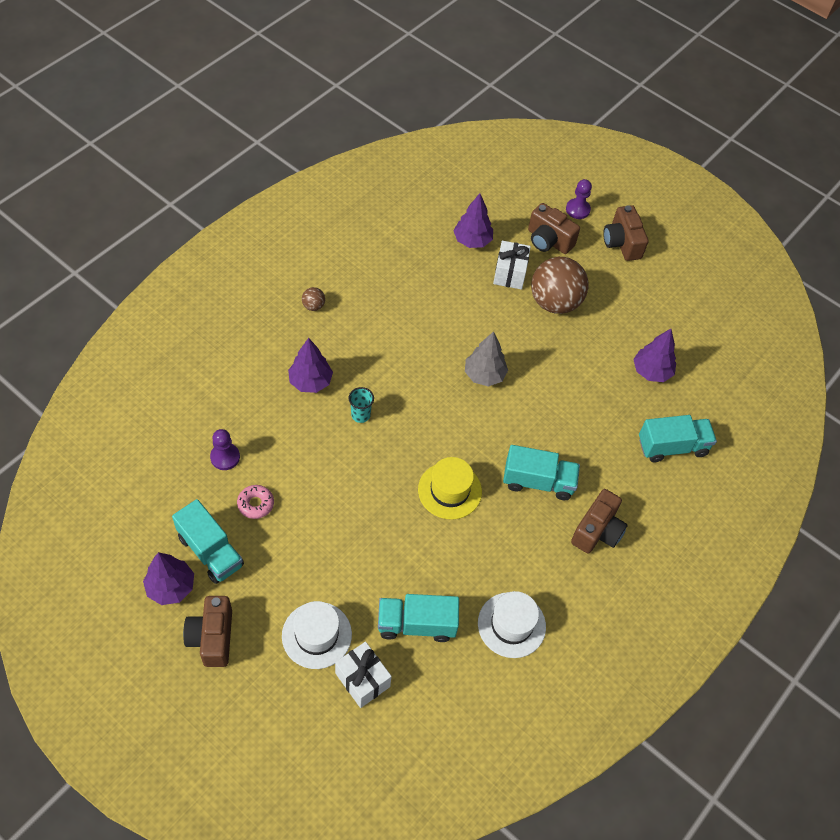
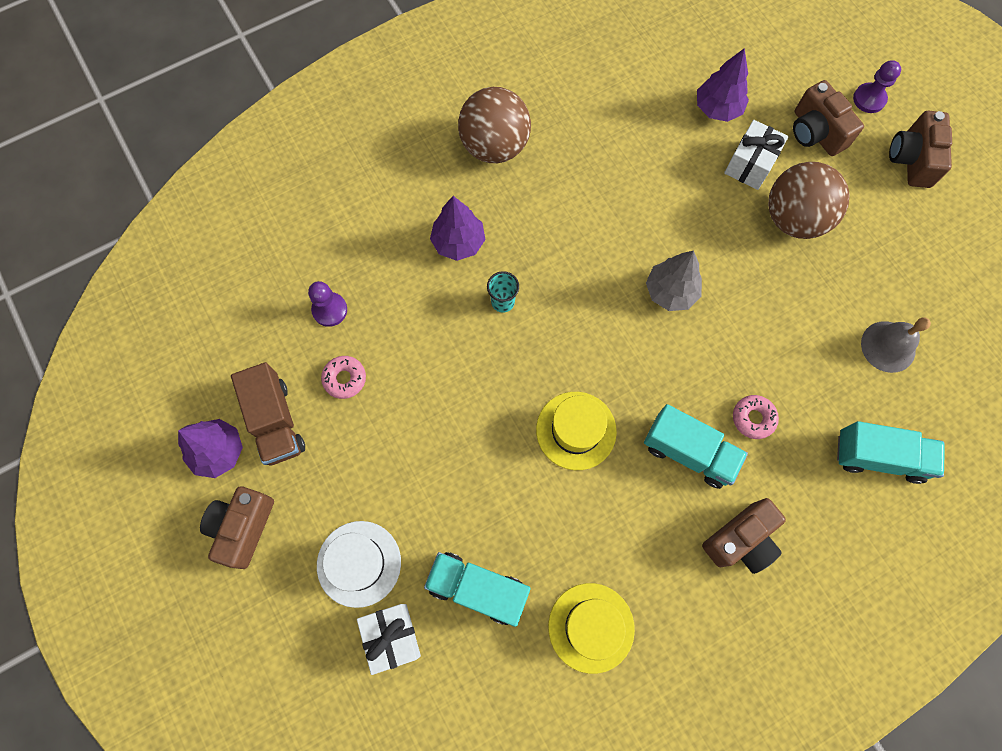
camera: 25 degrees right, 15 degrees up
(210, 551) = (275, 421): turquoise truck -> brown truck
(313, 306) = (494, 146): brown ball -> brown ball, size x2.43
(511, 625) = (591, 627): white hat -> yellow hat
(575, 445) = (753, 418): none -> pink donut
(651, 371) = (888, 346): purple tree -> grey bell

